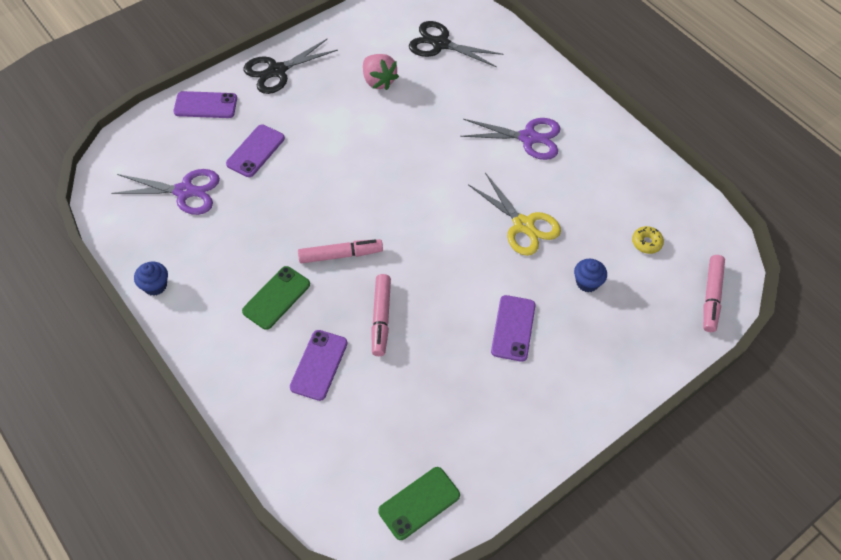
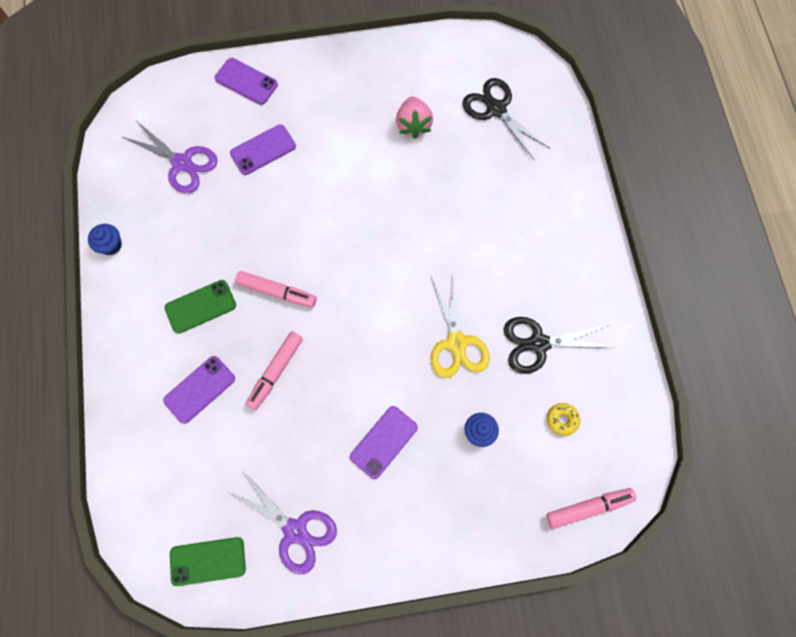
camera: 30 degrees right, 15 degrees up
(277, 71) = (327, 73): black scissors -> black scissors (538, 344)
(528, 138) = (518, 252): purple scissors -> purple scissors (295, 531)
(711, 296) = (588, 507): pink marker -> pink marker turned 150 degrees counterclockwise

